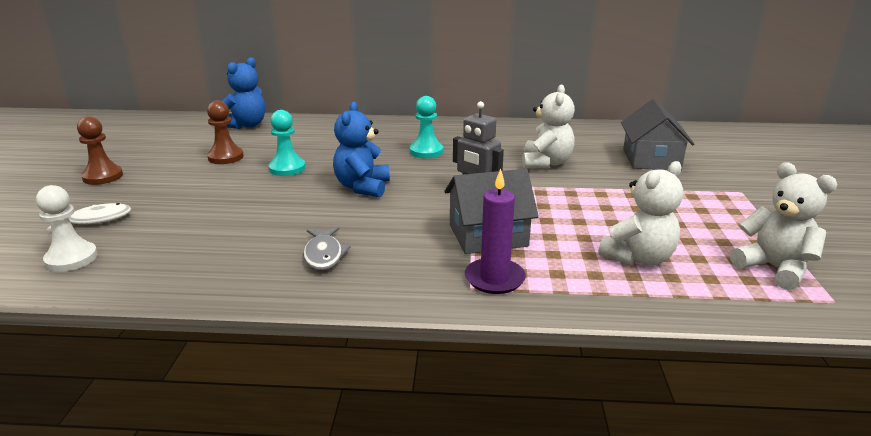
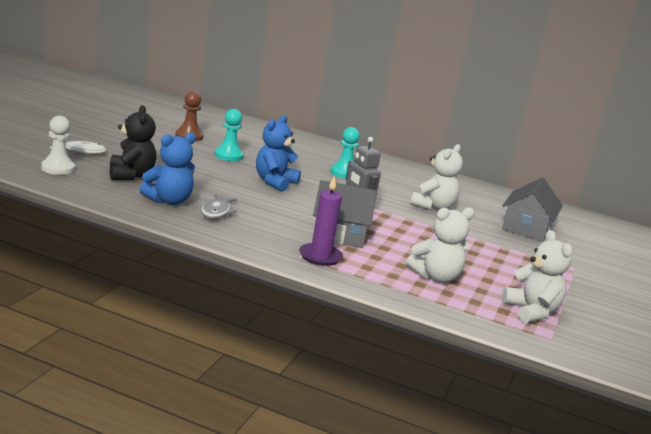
camera: 15 degrees right, 5 degrees down
(103, 176) = (97, 126): brown pawn -> none
(181, 236) = (131, 175): none -> black teddy bear
(246, 125) = (218, 118): blue teddy bear -> blue teddy bear (169, 200)

